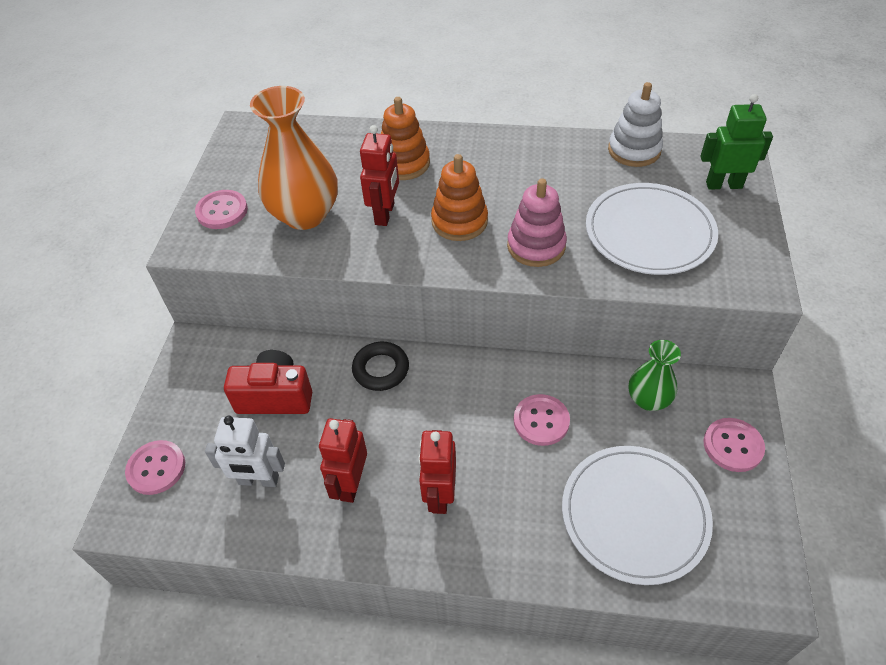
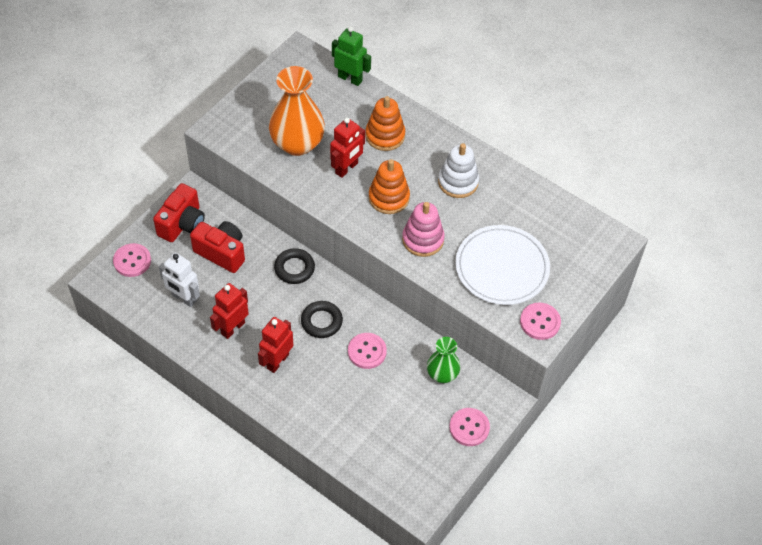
camera: 25 degrees right, 5 degrees up
(201, 387) = (182, 224): none -> red camera
(222, 211) = (249, 115): pink button -> pink button (540, 322)
(459, 414) = (321, 321): none -> black ring
(634, 150) = (546, 203): white stacking toy -> white stacking toy (458, 182)
(634, 515) = (378, 431): white plate -> none
(723, 185) = (582, 260): green robot -> green robot (350, 78)

